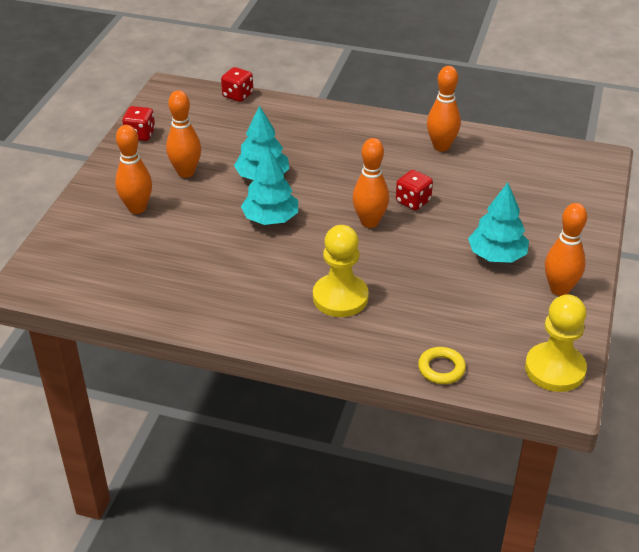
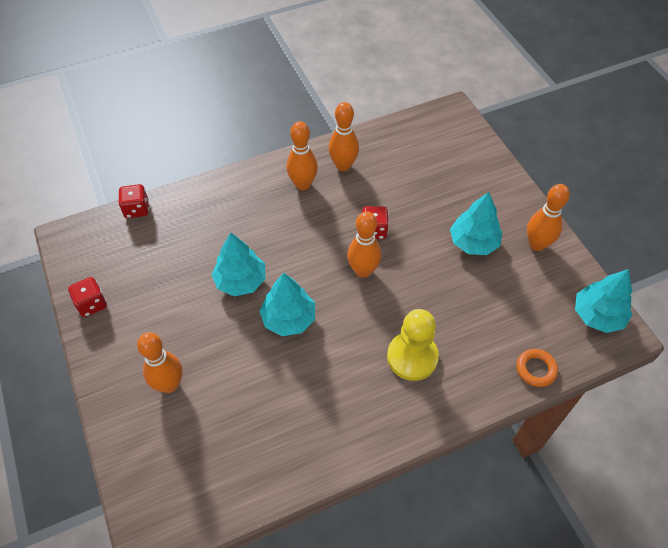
camera: 40 degrees left, 15 degrees up
(186, 172) = (173, 318): orange bowling pin -> orange bowling pin (303, 184)
(441, 368) = (536, 369): yellow ring -> orange ring
(555, 369) = (597, 315): yellow pawn -> turquoise tree

